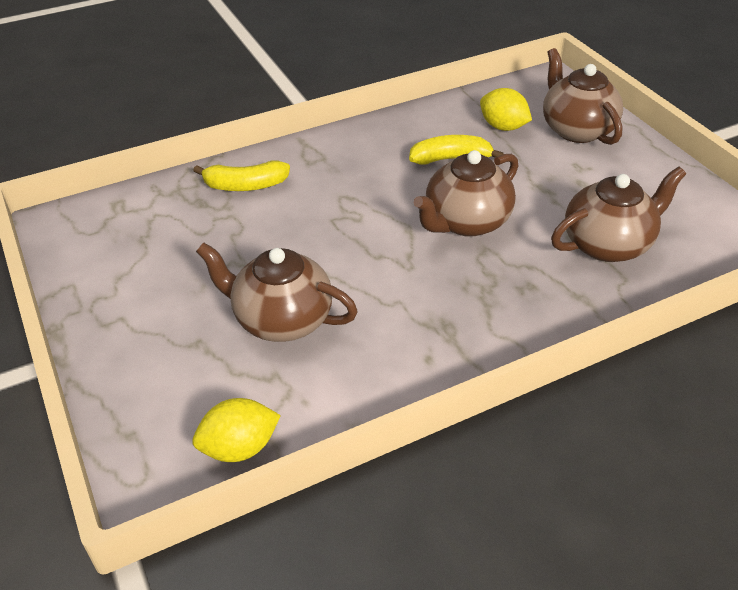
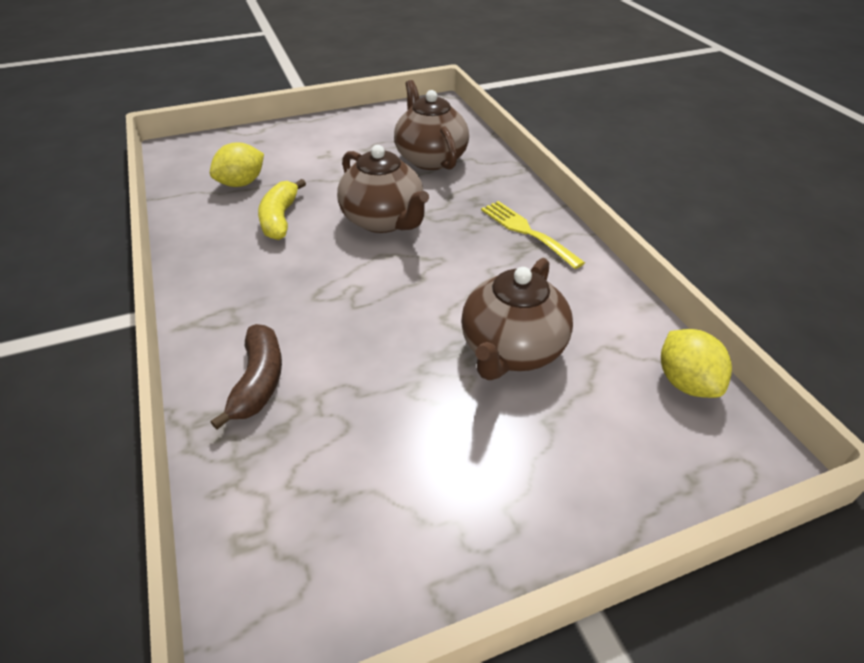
camera: 85 degrees left, 0 degrees up
(245, 185) = (258, 381): yellow banana -> brown banana
(474, 330) = (526, 231): none -> yellow fork
(576, 129) = (268, 148): brown teapot -> none

